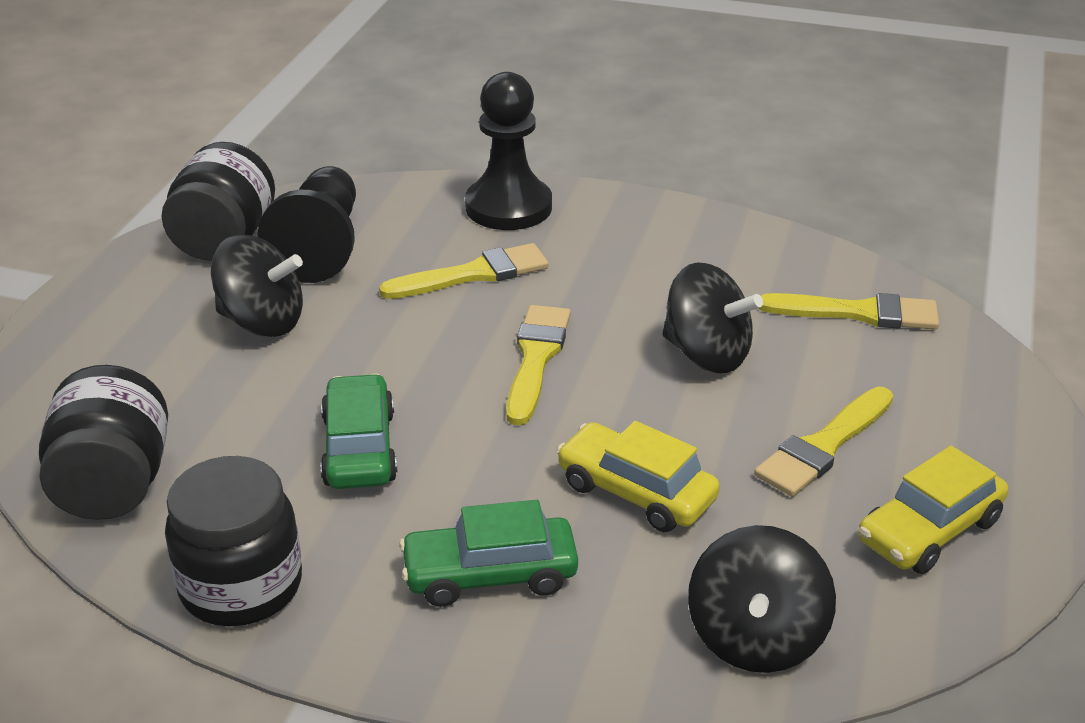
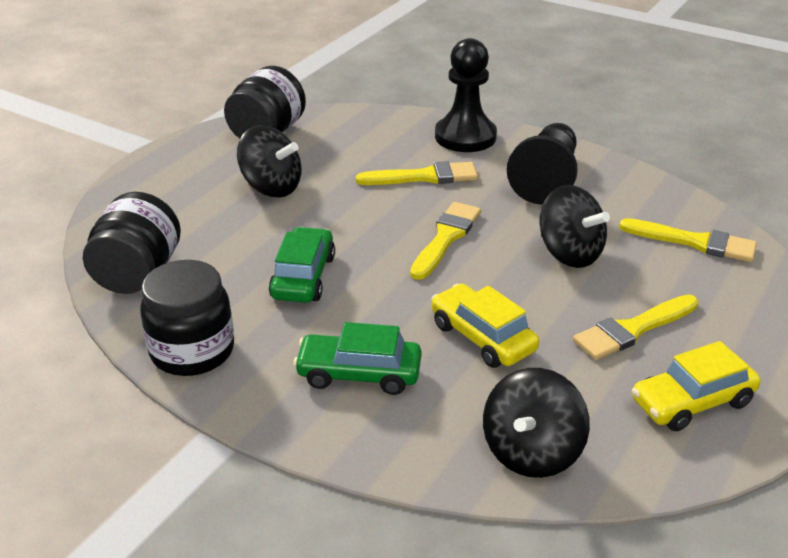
camera: 15 degrees right, 0 degrees up
(320, 247) = (328, 145): black pawn -> black pawn (546, 180)

